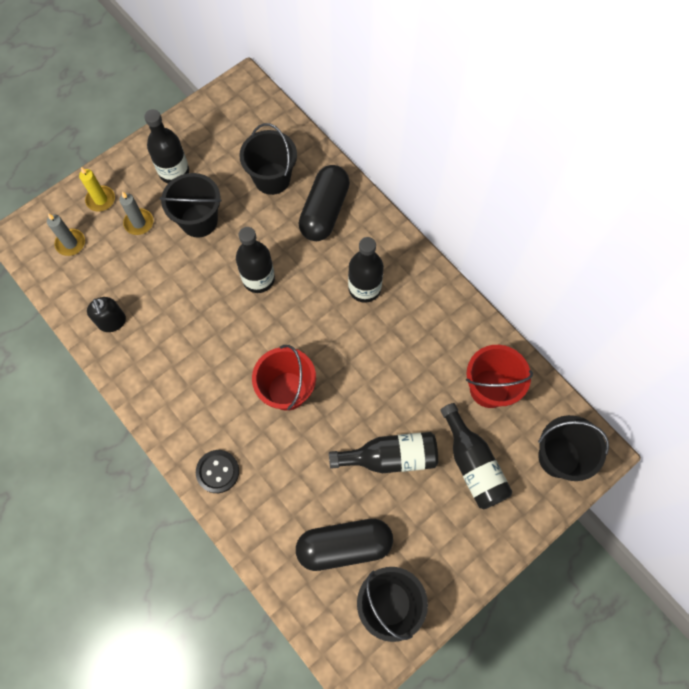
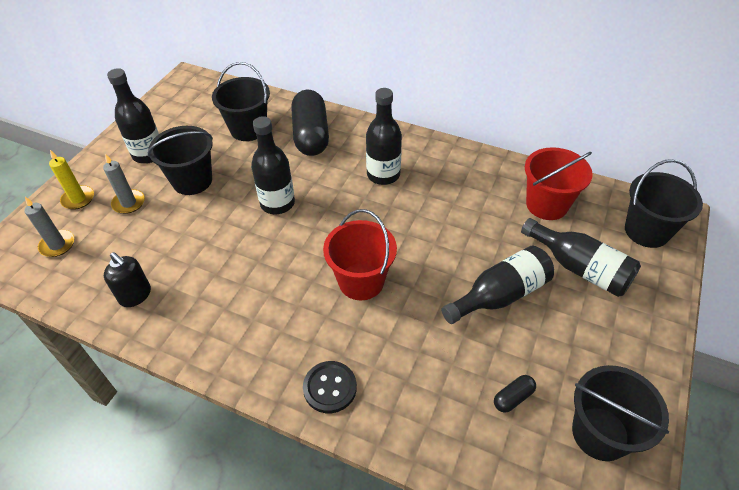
camera: 25 degrees left, 20 degrees down
(344, 545) = (513, 397): black capsule -> black capsule, size x0.42

